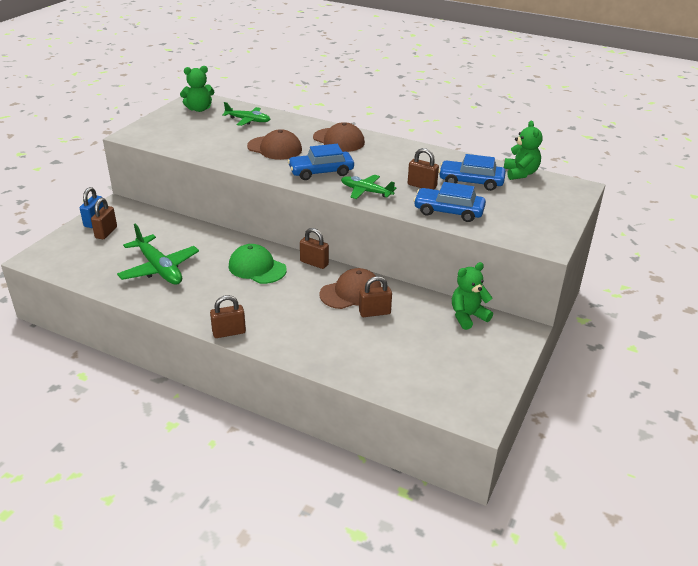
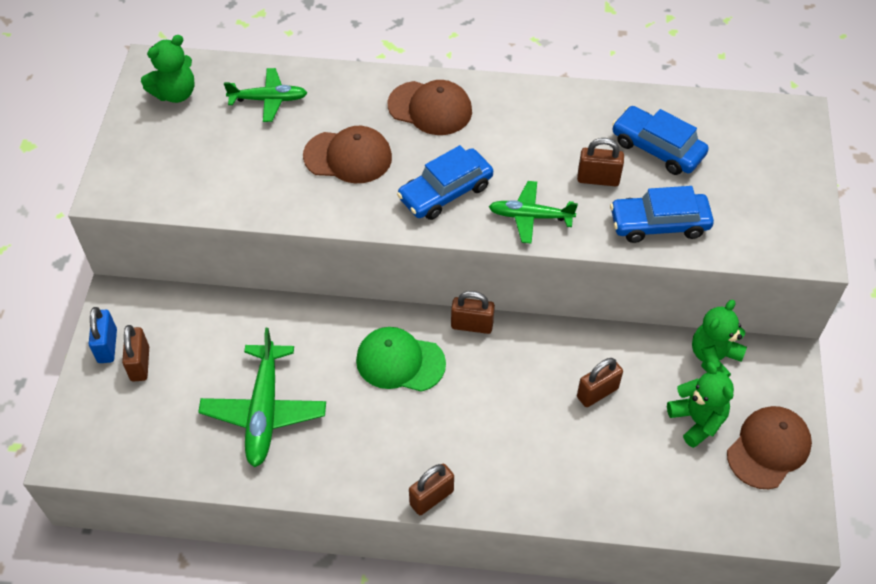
camera: 20 degrees left, 20 degrees up
(159, 268) = (264, 410): green plane -> green plane turned 60 degrees clockwise
(351, 293) = (549, 366): brown cap -> brown cap (768, 448)
(471, 182) = (657, 148): blue car -> blue car turned 45 degrees clockwise
(520, 173) = (712, 109): green teddy bear -> green teddy bear (697, 420)

